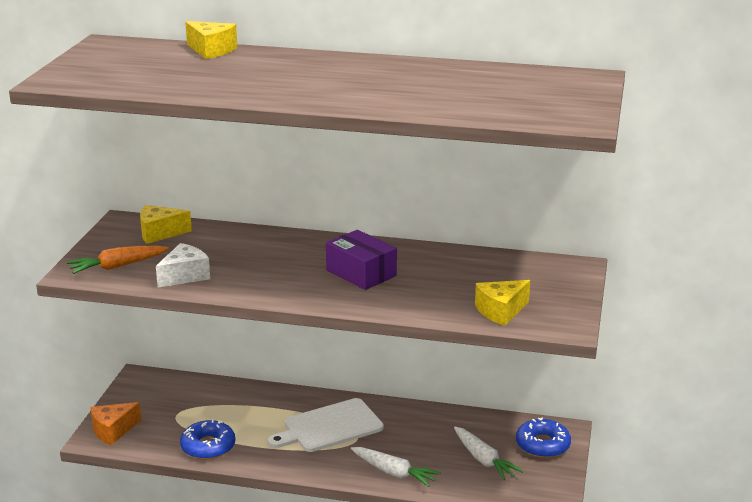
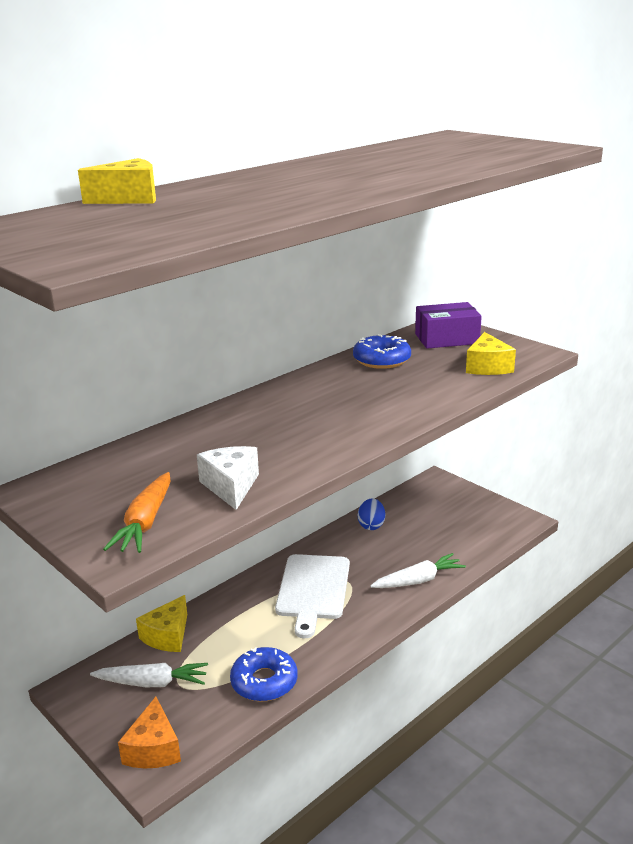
camera: 55 degrees left, 0 degrees up
(159, 233) = (102, 475): yellow cheese -> yellow cheese (167, 636)
(361, 273) = (348, 399): purple box -> purple box (447, 339)
(447, 422) = (371, 525): none -> blue egg
(484, 460) = (441, 529): white carrot -> white carrot (152, 683)
(542, 445) = (446, 496): blue donut -> blue donut (381, 360)

